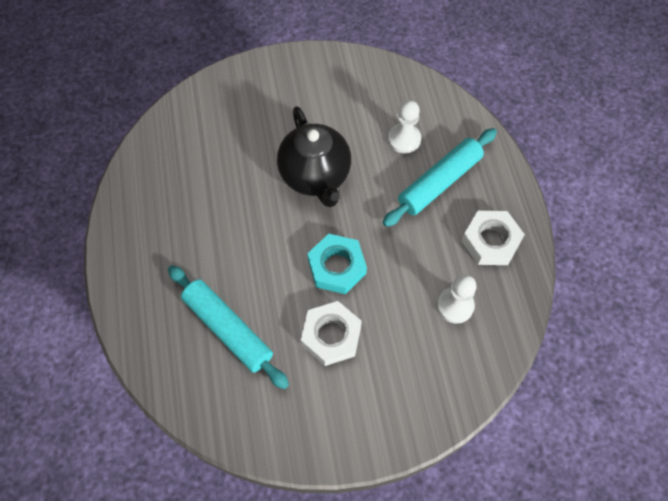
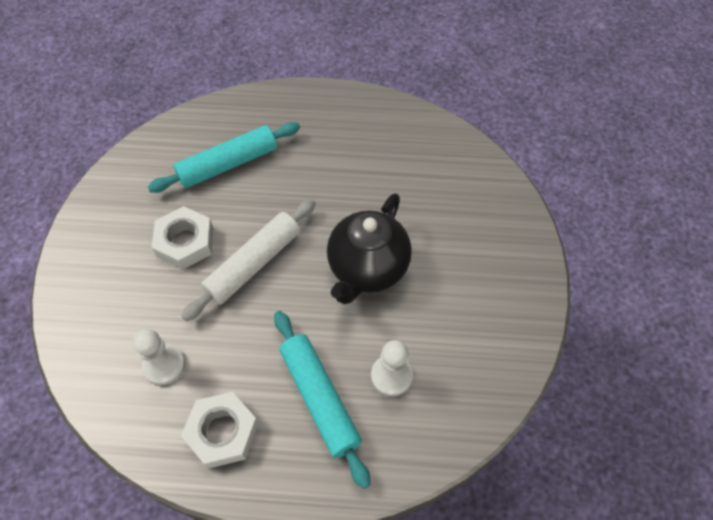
camera: 105 degrees right, 5 degrees down
(315, 176) = (367, 269): black teapot -> black teapot turned 60 degrees counterclockwise
(337, 267) = (253, 263): turquoise nut -> white rolling pin

